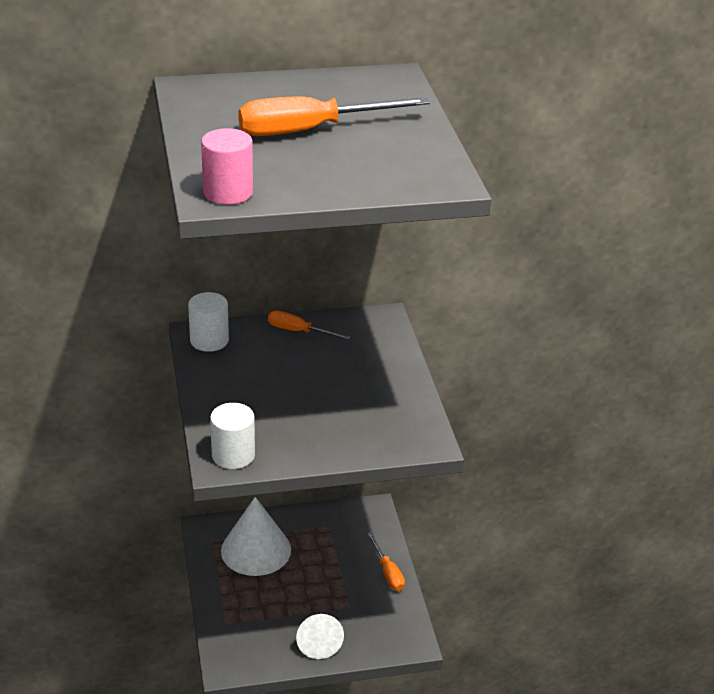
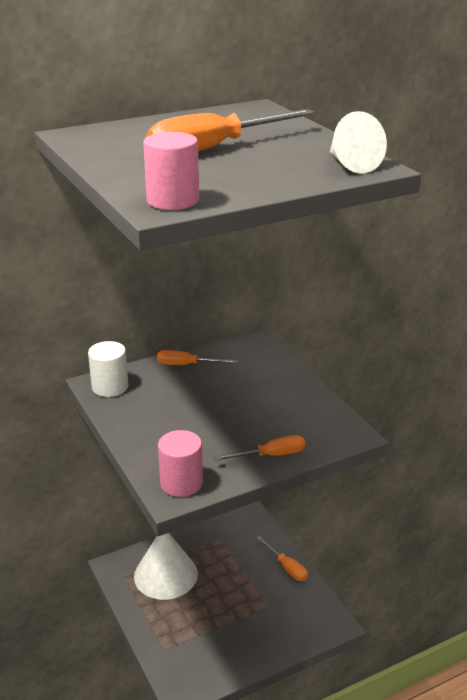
camera: 15 degrees left, 5 degrees down
(233, 455) = (181, 483): white cylinder -> pink cylinder
(318, 643) = (255, 646): white cone -> white cone (351, 165)
(334, 447) = (270, 455): none -> orange screwdriver

